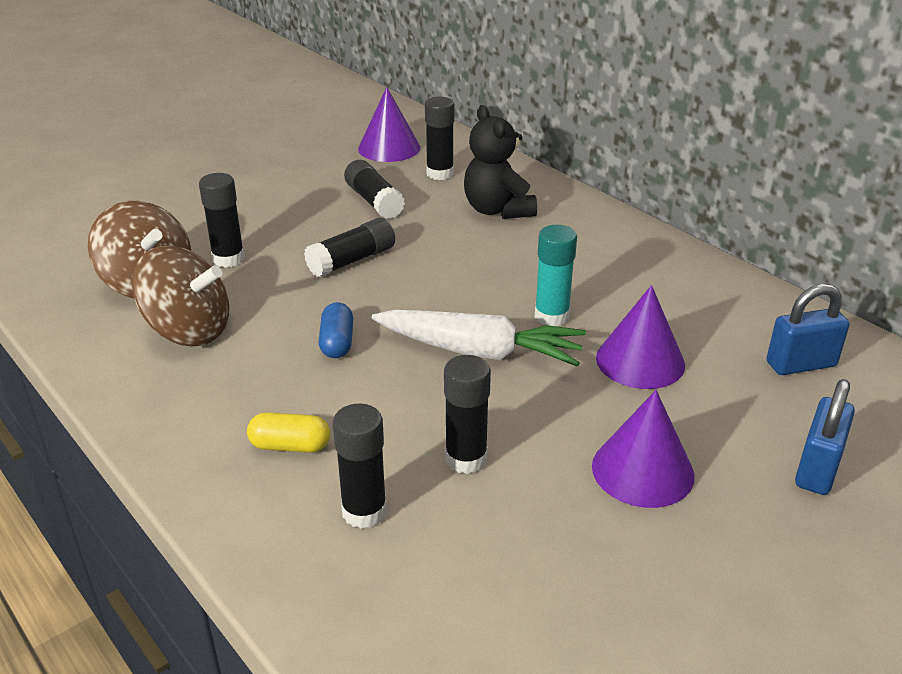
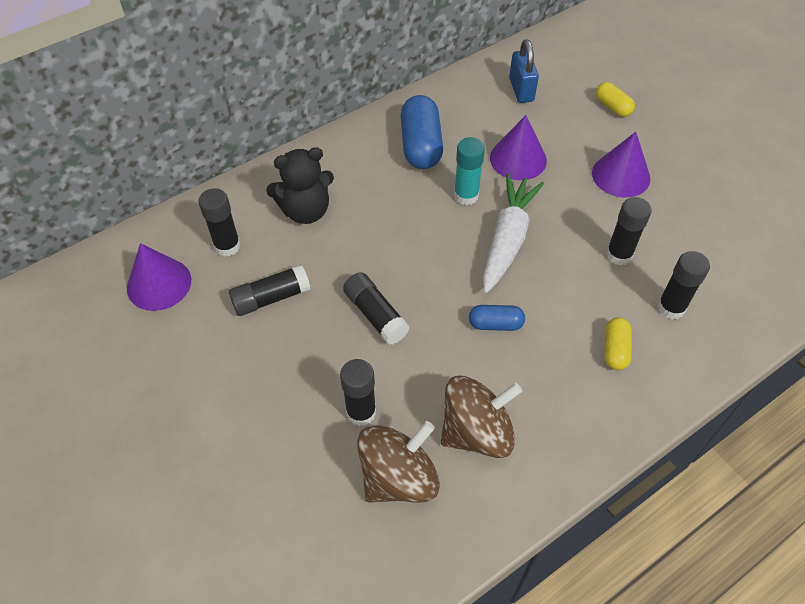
camera: 85 degrees left, 20 degrees up
(189, 331) = (476, 432): brown spinning top -> brown spinning top turned 45 degrees clockwise
(634, 279) = (421, 145): none -> blue capsule
(817, 469) = (612, 107): blue padlock -> yellow capsule

